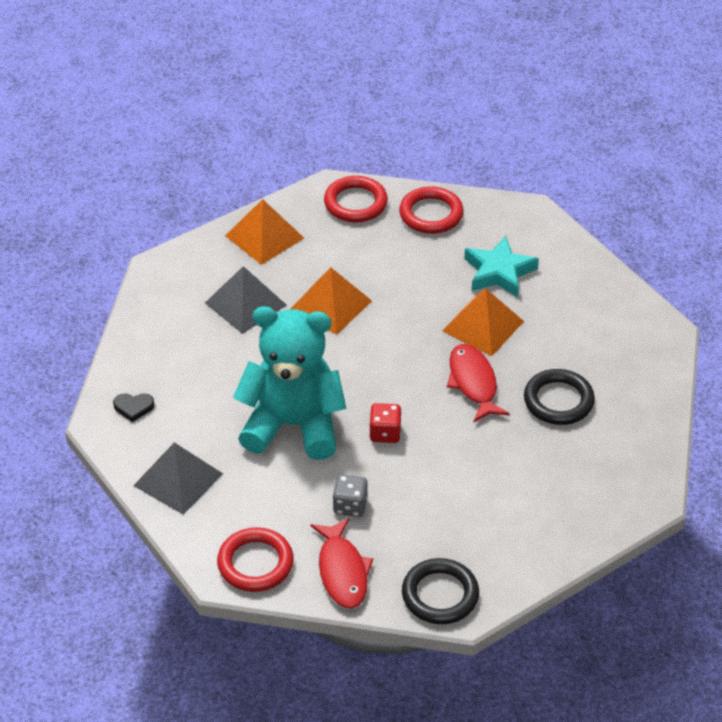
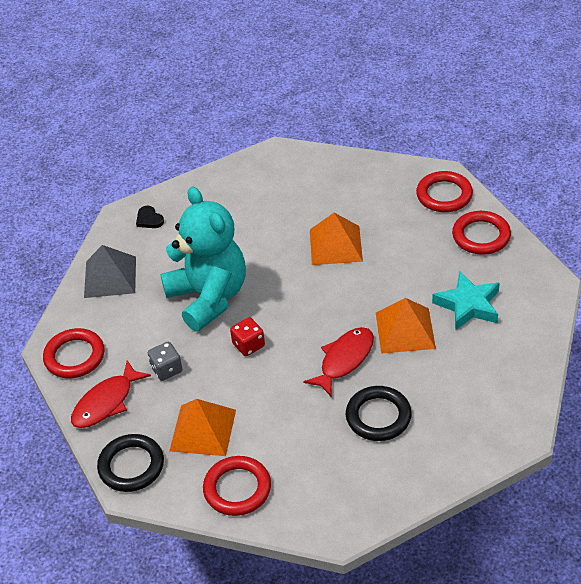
camera: 55 degrees right, 0 degrees up
(245, 304) = (290, 207): grey pyramid -> none
(264, 237) = (360, 176): orange pyramid -> orange pyramid (202, 430)
(542, 536) = (237, 489): none -> red ring

